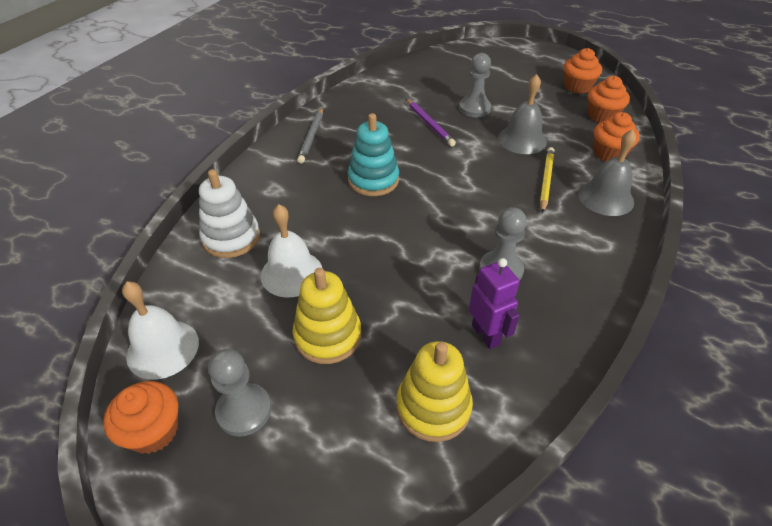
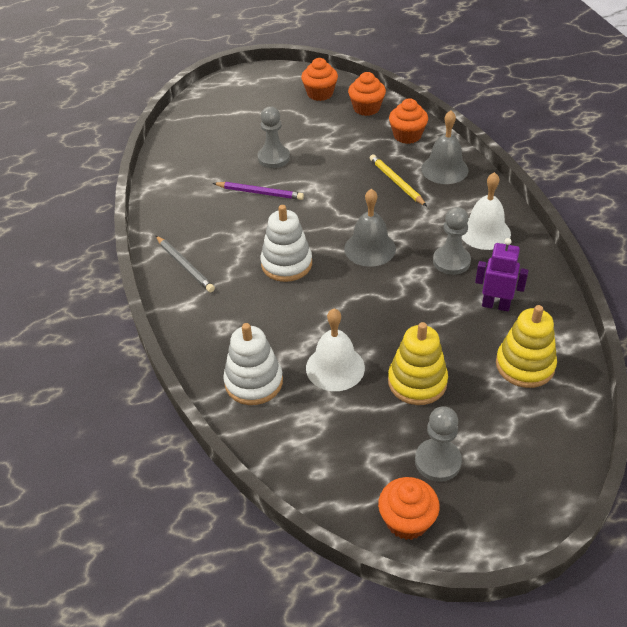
camera: 45 degrees left, 0 degrees up
(163, 348) = (332, 481): white bell -> white bell (485, 232)
(373, 180) = (286, 264): turquoise stacking toy -> white stacking toy
(522, 140) = (341, 161): grey bell -> grey bell (370, 248)

